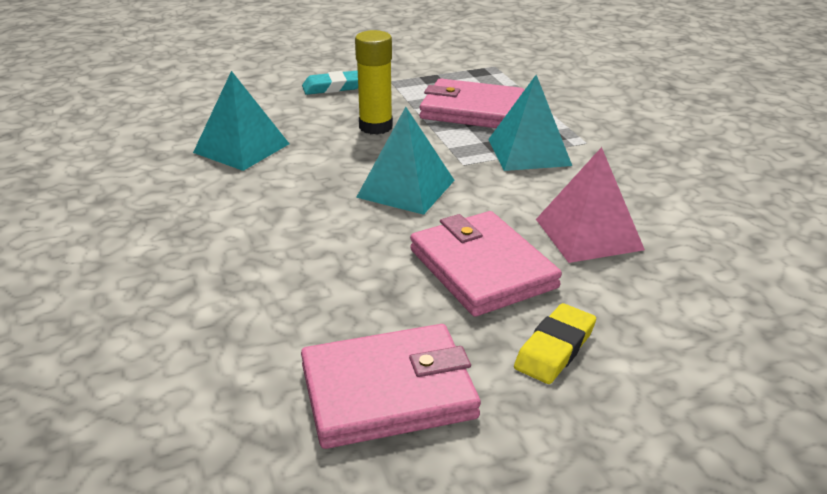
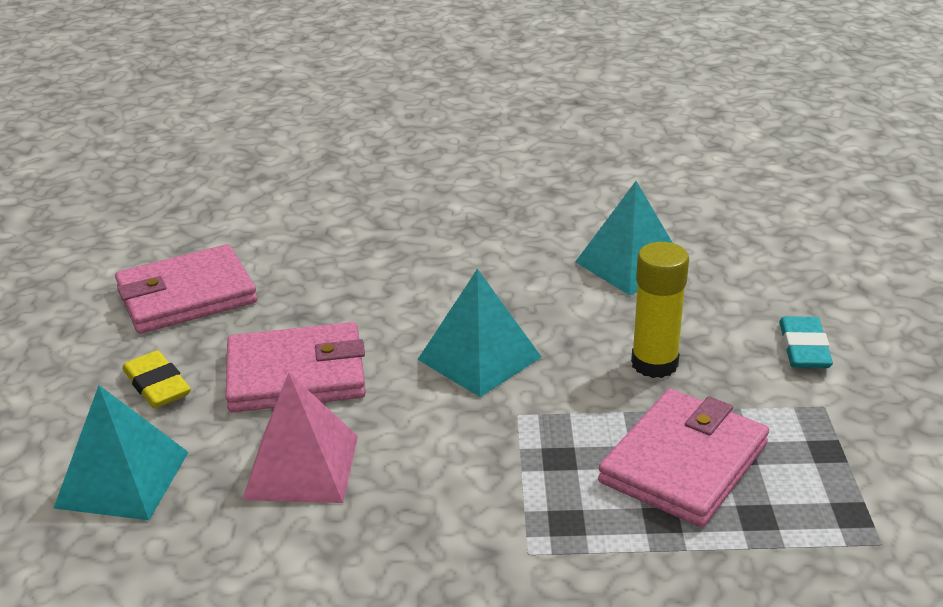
camera: 110 degrees right, 0 degrees up
(388, 391) = (187, 295): pink wallet -> pink wallet turned 60 degrees clockwise
(529, 152) = (523, 481): turquoise pyramid -> turquoise pyramid (122, 479)

